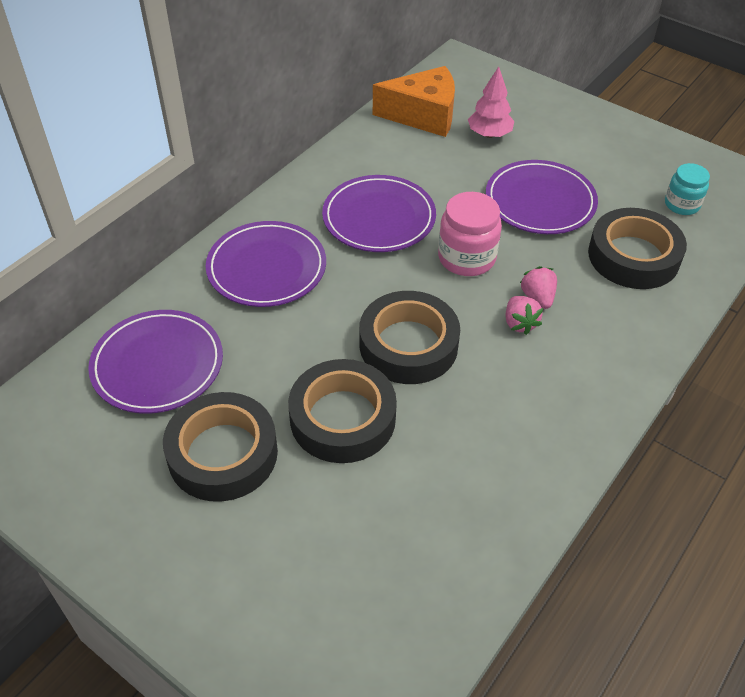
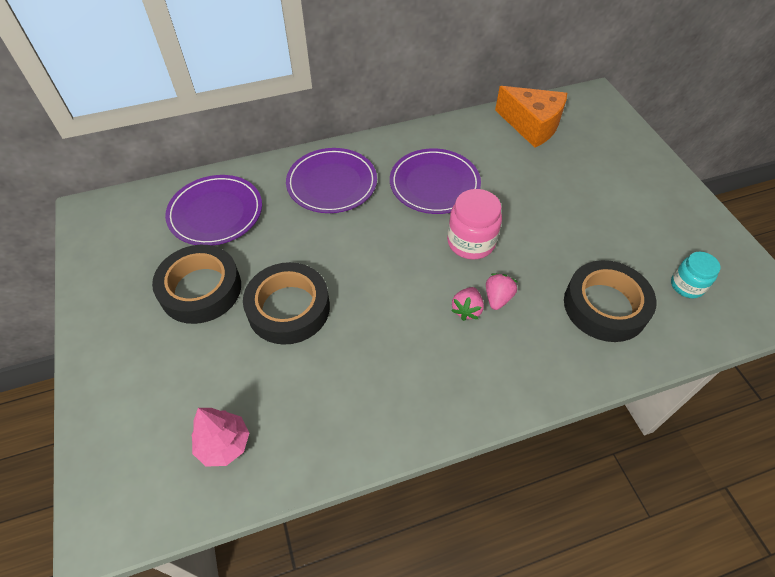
camera: 35 degrees right, 5 degrees up
(408, 345) = (375, 282): black tape -> none
(489, 134) = (570, 160): pink tree -> pink tree (224, 444)
(540, 201) = (565, 227): purple plate -> none

